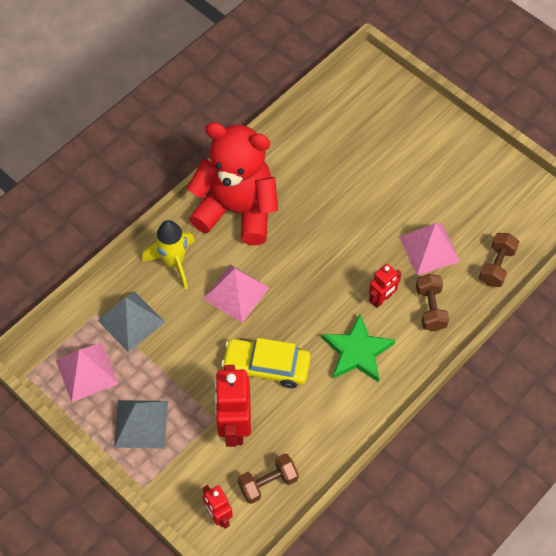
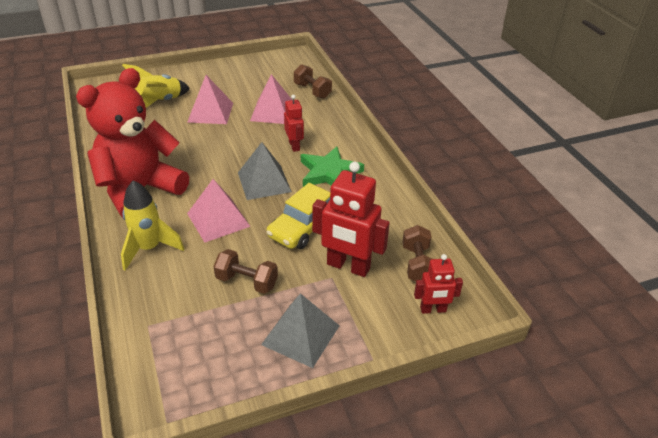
camera: 65 degrees left, 20 degrees down
(87, 372) = (208, 360): pink pyramid -> pink pyramid (210, 112)
(131, 321) = (181, 302): grey pyramid -> grey pyramid (264, 182)
(378, 139) = (160, 102): none -> yellow rocket
(430, 309) = (321, 127): brown dumbbell -> brown dumbbell (247, 282)

